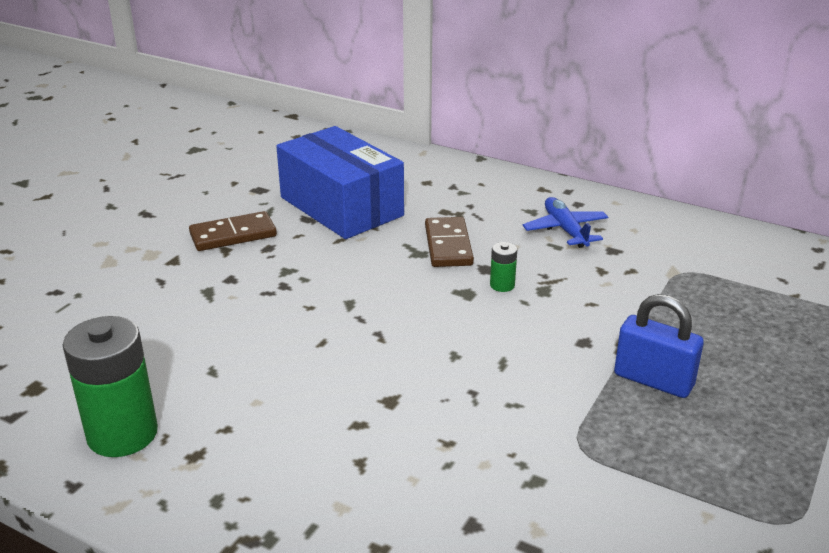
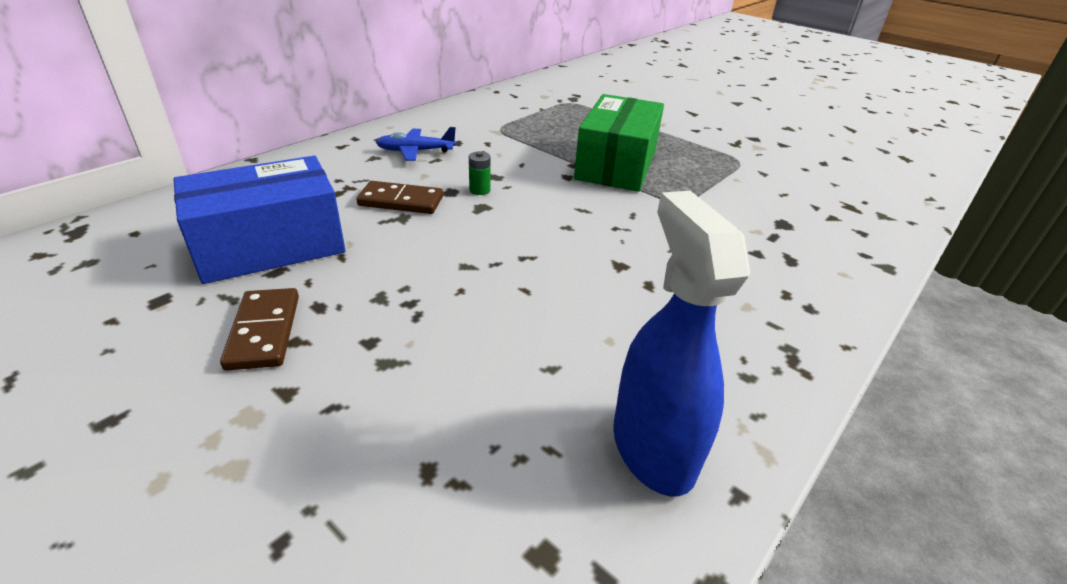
camera: 80 degrees left, 5 degrees up
(122, 434) = (652, 448): green battery -> blue spray bottle
(653, 380) = (616, 165): blue padlock -> green box

